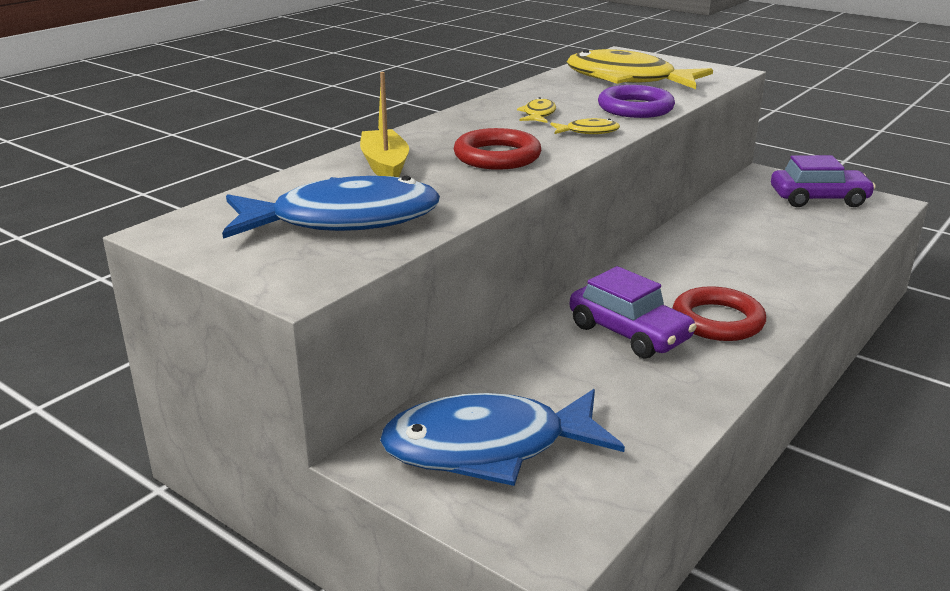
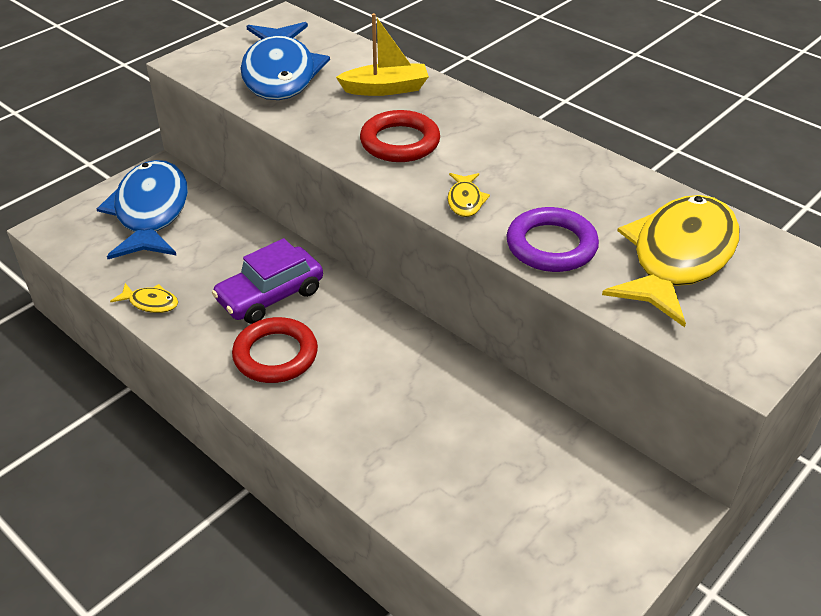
camera: 95 degrees right, 15 degrees up
(538, 114) = (525, 175): yellow fish -> yellow fish (150, 303)
(818, 199) = (579, 541): purple car -> none

